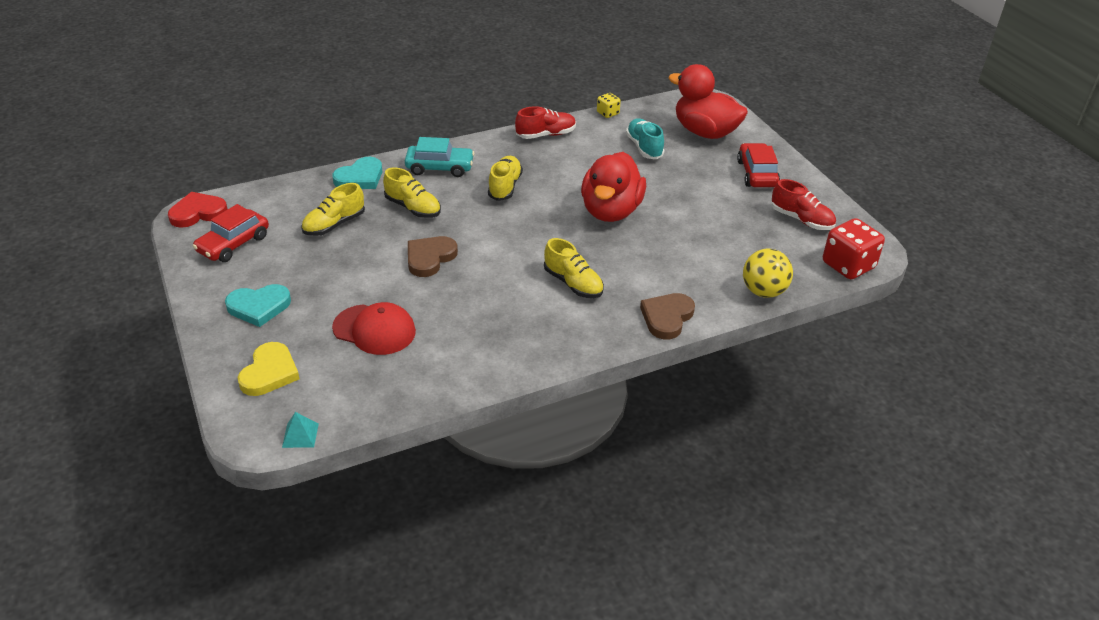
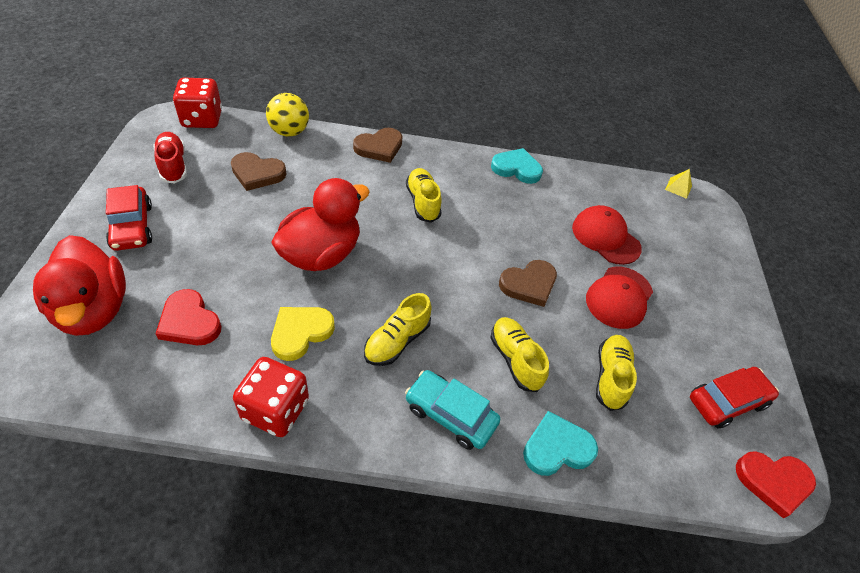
camera: 155 degrees left, 10 degrees up
(259, 307) = (702, 304): turquoise heart -> turquoise heart (516, 168)
(269, 372) = (696, 239): yellow heart -> yellow heart (300, 333)
(300, 435) = (678, 187): turquoise pyramid -> yellow pyramid
(334, 224) = (610, 377): yellow shoe -> yellow shoe turned 60 degrees counterclockwise
(343, 281) = (619, 297): none -> red cap
(546, 135) = (275, 409): red shoe -> red dice
(608, 113) = (155, 411): yellow dice -> none
(644, 147) = (189, 322): turquoise shoe -> red heart
(734, 243) = (257, 173): none -> brown heart
(756, 174) = (132, 226): red car -> red car turned 45 degrees counterclockwise

